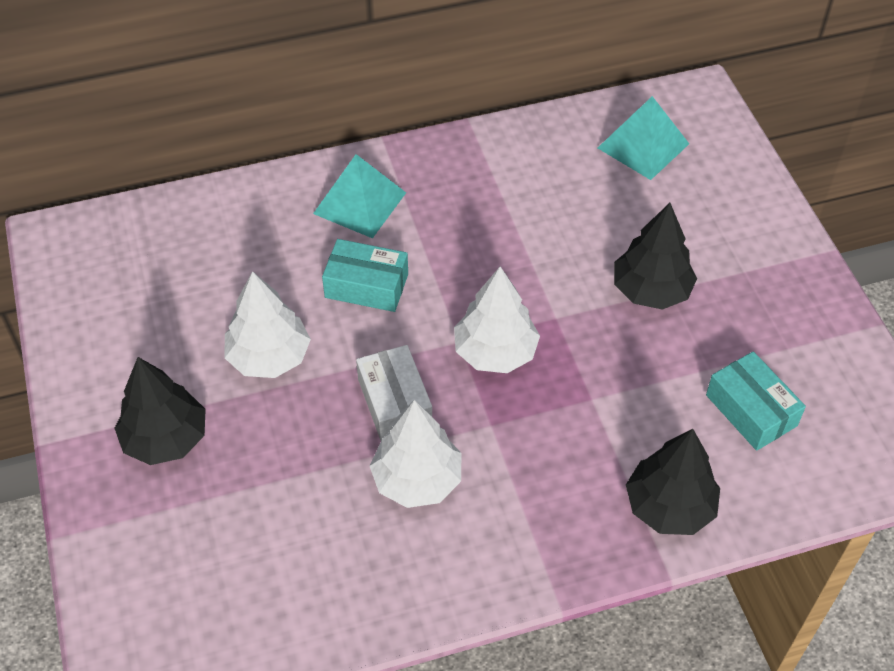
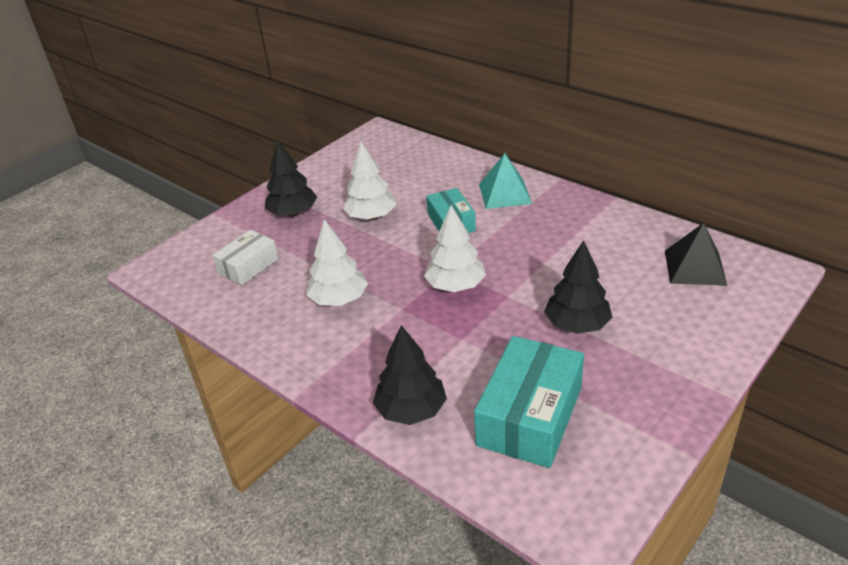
camera: 60 degrees right, 15 degrees down
(394, 402) = (383, 268): white box -> white box (248, 266)
(643, 146) = (694, 267): turquoise pyramid -> black pyramid
(751, 410) = (529, 416): turquoise box -> turquoise box, size x1.66

